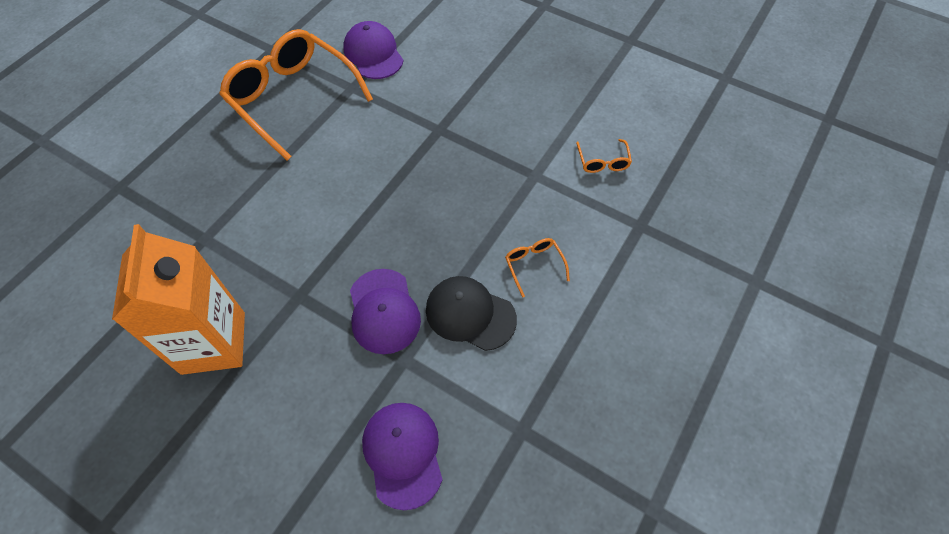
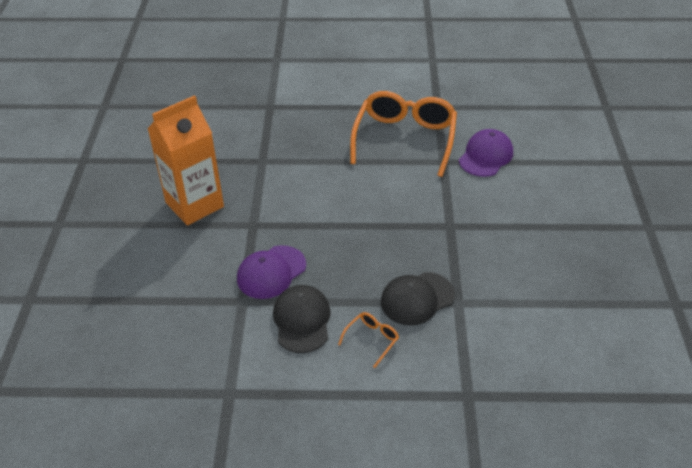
camera: 60 degrees right, 15 degrees down
(403, 454) = (174, 334): purple cap -> none
(509, 203) = (417, 298): none -> black cap
(603, 162) = (512, 341): orange glasses -> none

